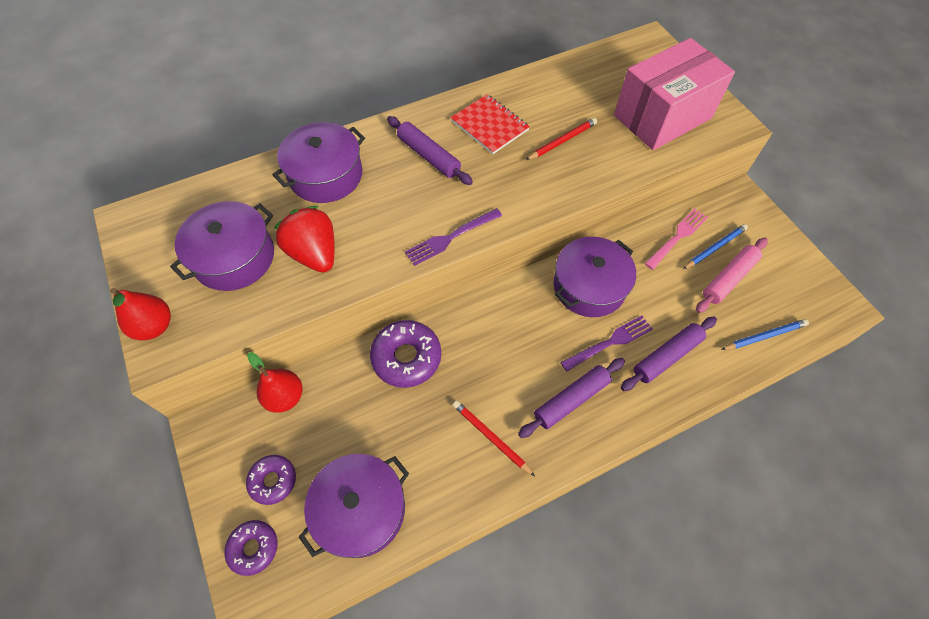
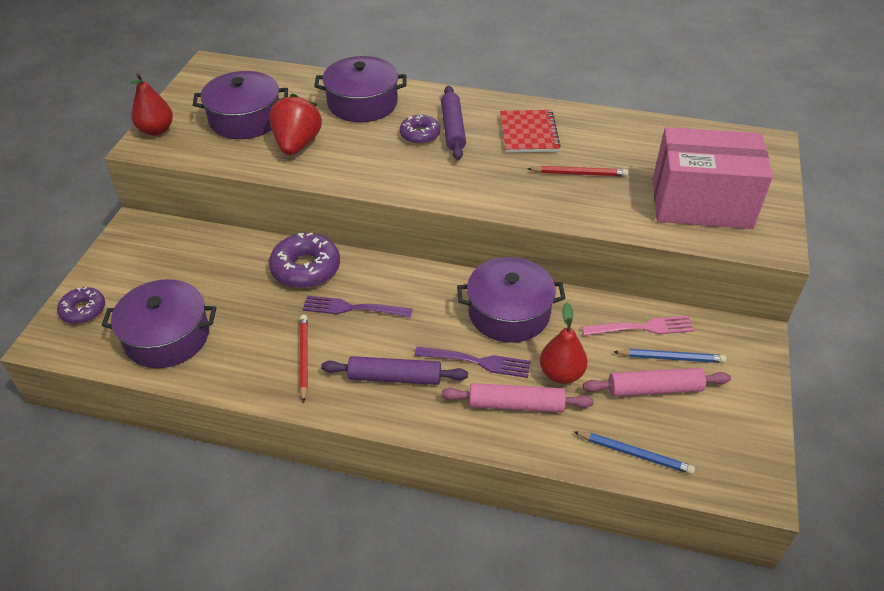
camera: 40 degrees right, 15 degrees down
(273, 480) = (137, 282): purple donut -> purple donut (420, 135)
(285, 397) = (200, 240): red pear -> red pear (561, 373)
(451, 237) = (403, 187): purple fork -> purple fork (353, 308)
(666, 356) = (516, 405): purple rolling pin -> pink rolling pin

